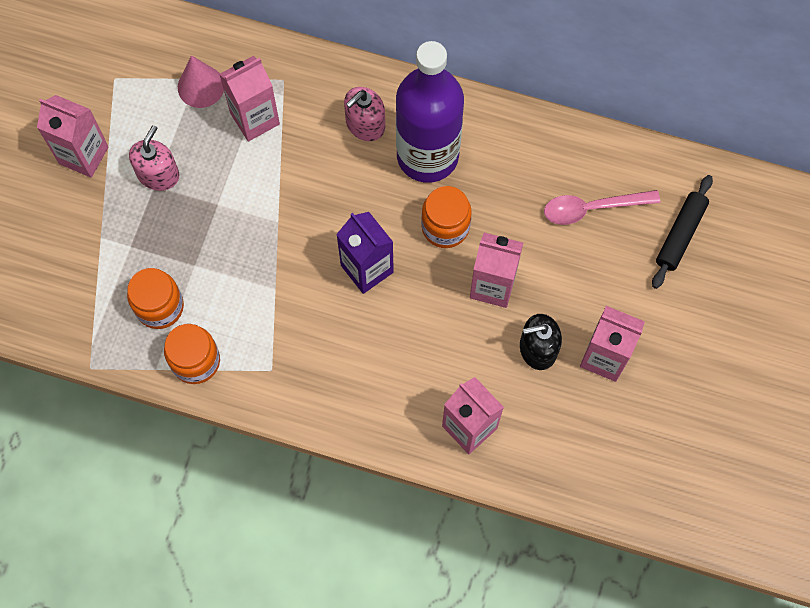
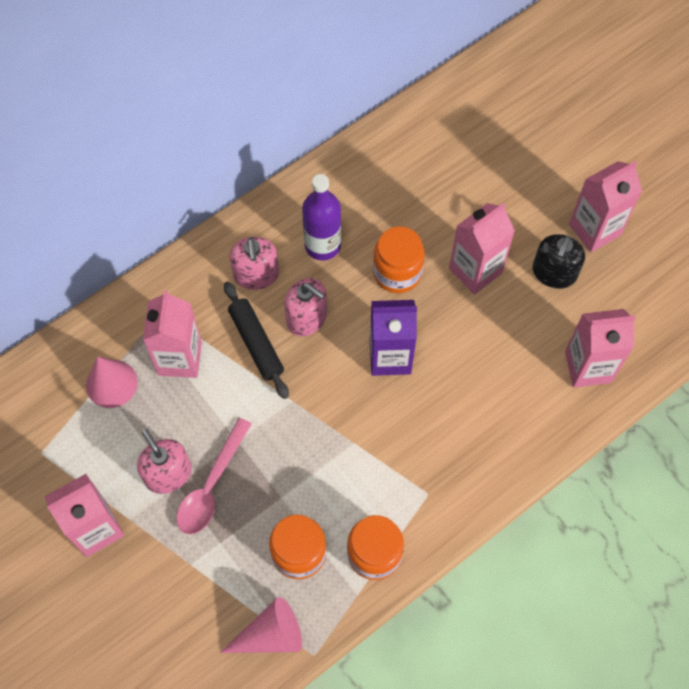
camera: 55 degrees left, 5 degrees down
(85, 328) = (271, 634): none -> pink cone
(355, 185) = (307, 317): none -> pink soap dispenser
(427, 155) = (322, 245): purple bottle -> purple bottle, size x0.57
(592, 208) = (461, 157): pink spoon -> pink spoon (211, 486)
(680, 235) = (528, 112): black rolling pin -> black rolling pin (256, 343)

